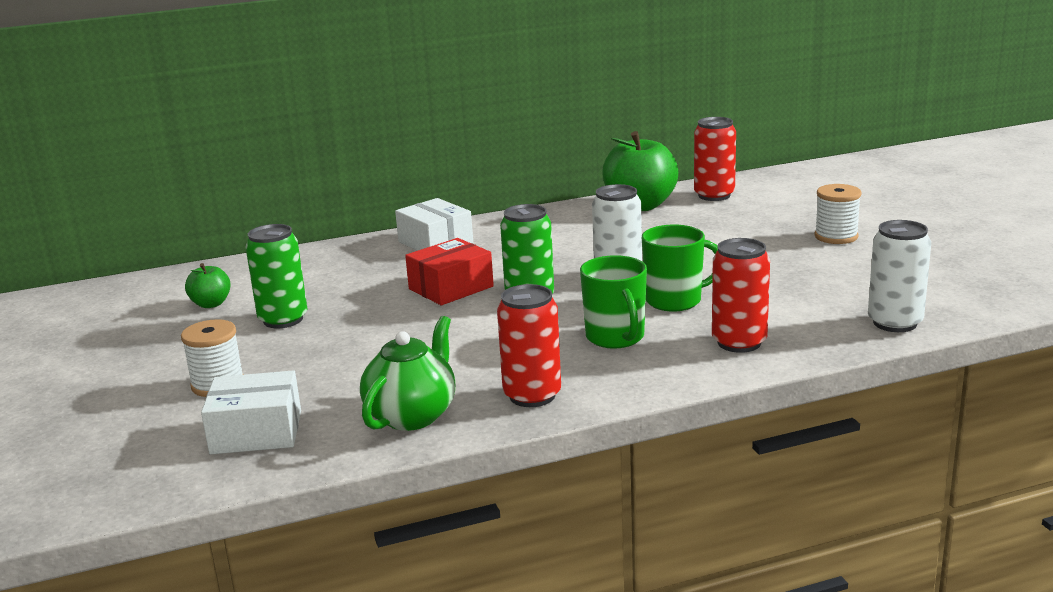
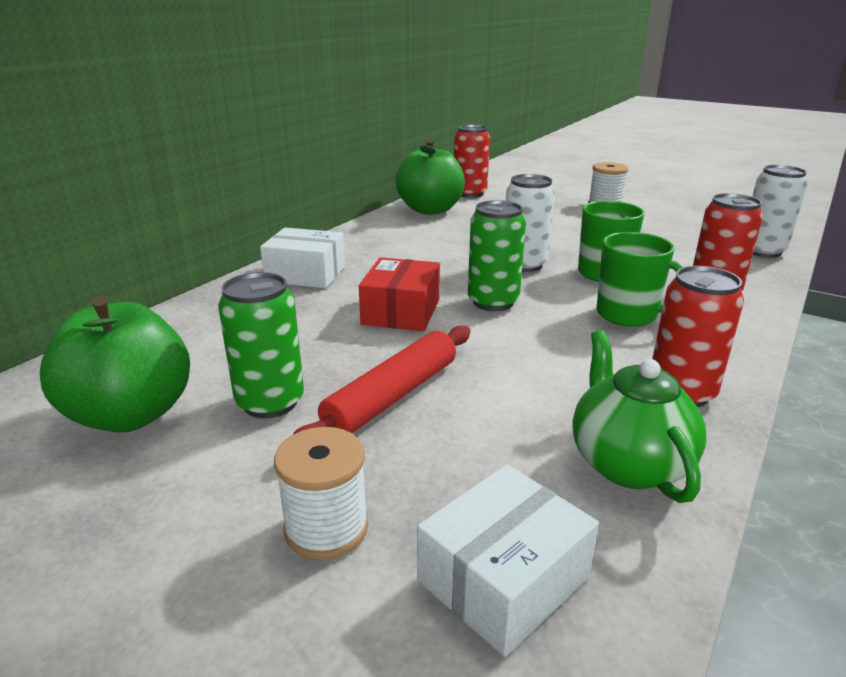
camera: 40 degrees left, 5 degrees up
(211, 304) = (131, 414): green apple -> green apple, size x2.01
(351, 337) = (392, 396): none -> red rolling pin

